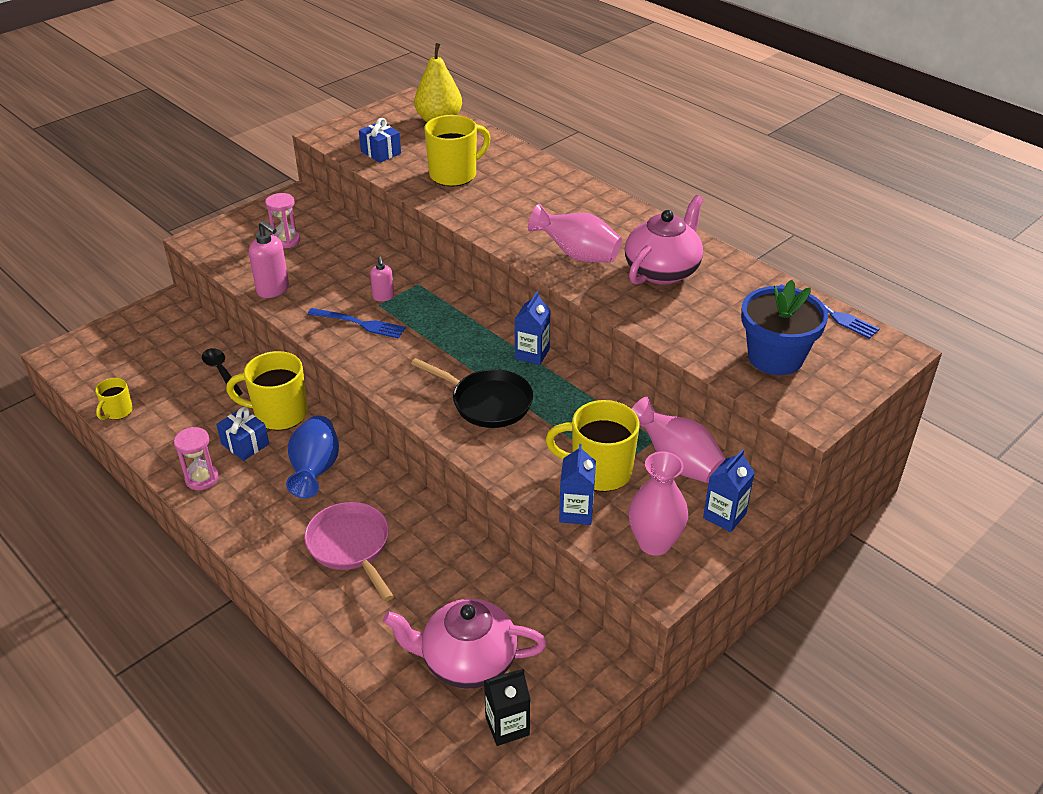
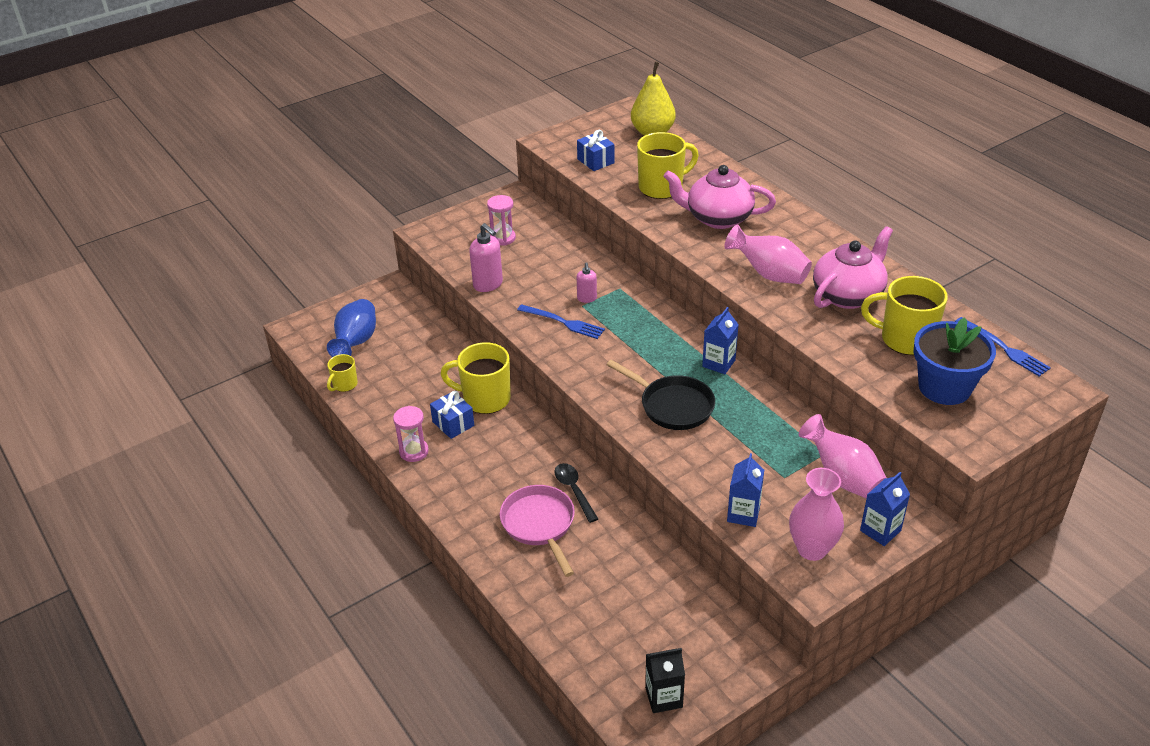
camera: 10 degrees right, 0 degrees up
(221, 371) = (436, 355): black spoon -> black spoon (574, 490)
(315, 470) = (513, 453): blue vase -> blue vase (356, 342)
(467, 661) = (633, 637): pink teapot -> pink teapot (717, 218)
(599, 471) = (769, 479): yellow mug -> yellow mug (905, 339)

